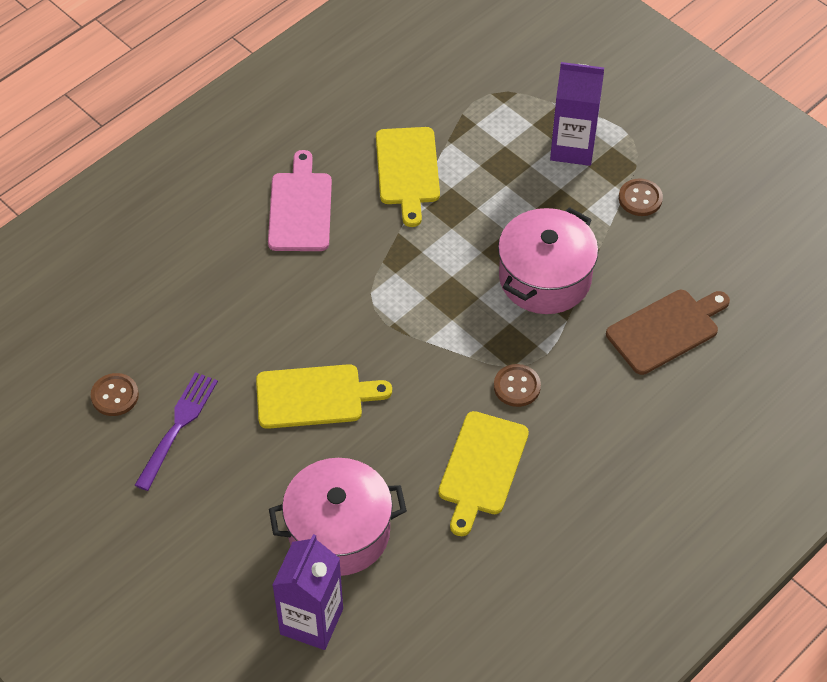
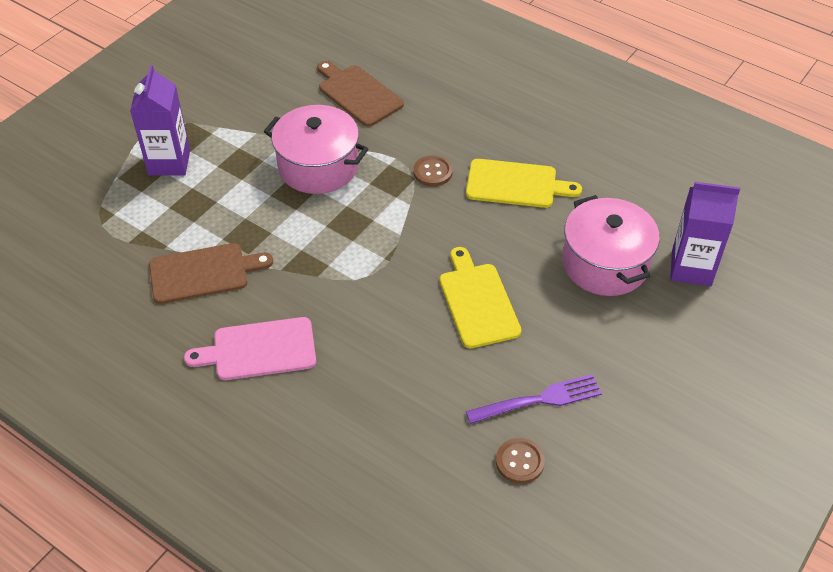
camera: 100 degrees left, 5 degrees down
(178, 426) = (539, 400): purple fork -> purple fork turned 150 degrees clockwise
(408, 170) = (203, 273): yellow cutting board -> brown cutting board
(640, 198) = (225, 117): brown button -> none

